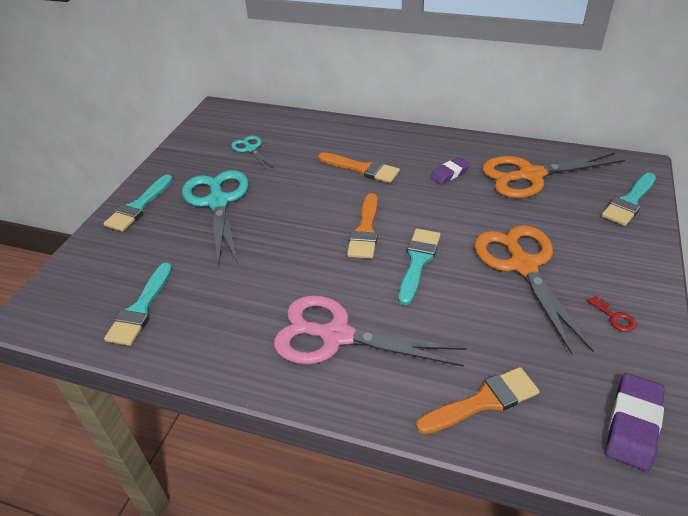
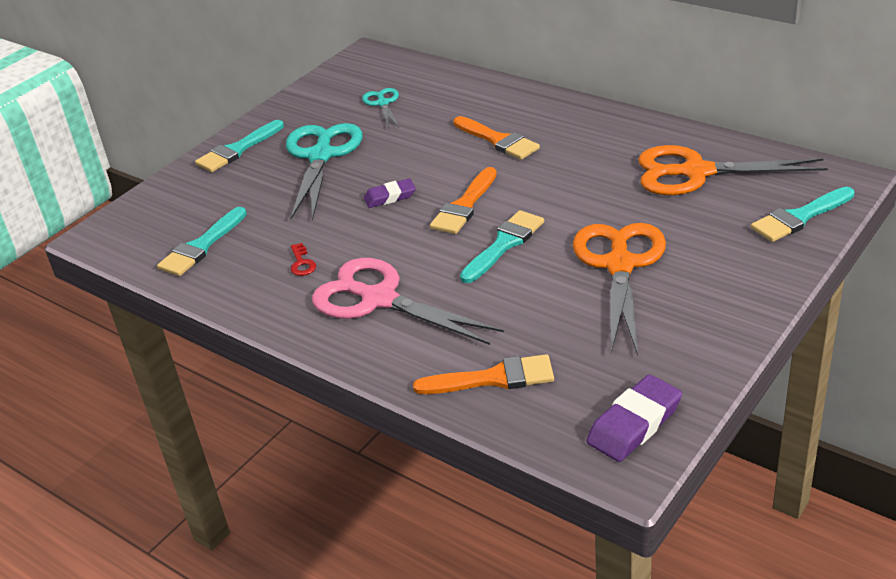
camera: 20 degrees right, 5 degrees down
(449, 173) = (598, 158): purple eraser -> purple eraser (390, 197)
(614, 317) = (688, 329): red key -> red key (302, 263)

